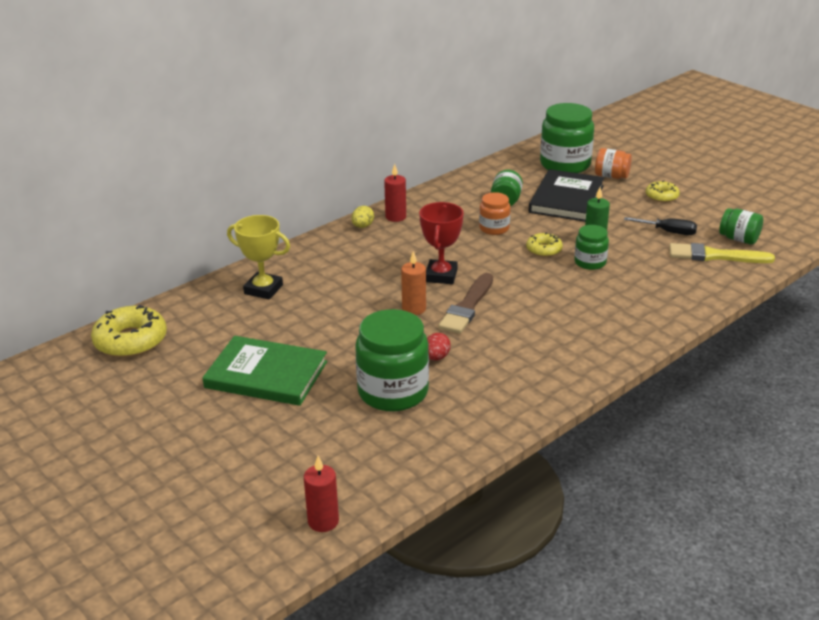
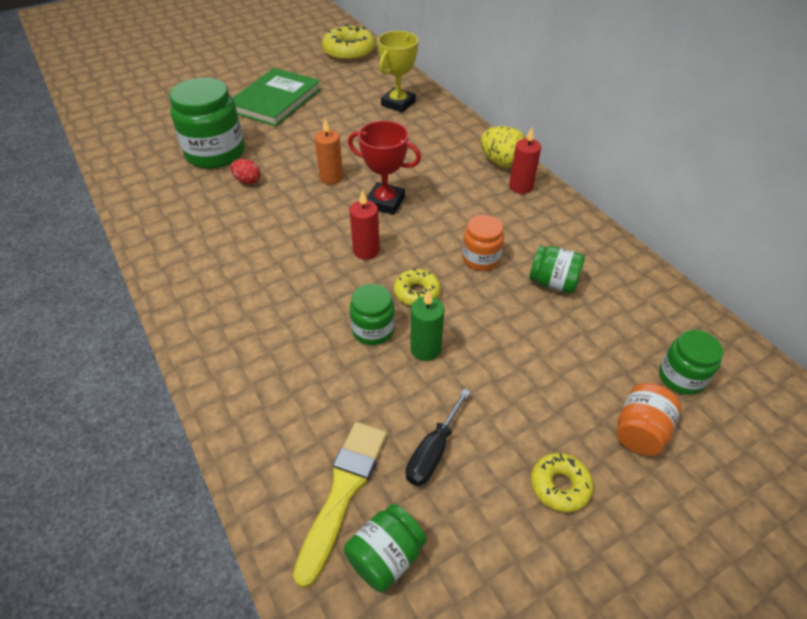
camera: 100 degrees right, 15 degrees up
(323, 521) = (102, 113): red candle -> red candle (366, 251)
(362, 226) = (502, 163): yellow egg -> yellow egg, size x1.65
(467, 307) = (319, 211): brown brush -> none
(565, 164) = (681, 377): green jar -> green jar, size x0.54
(566, 199) = (557, 349): black book -> none

